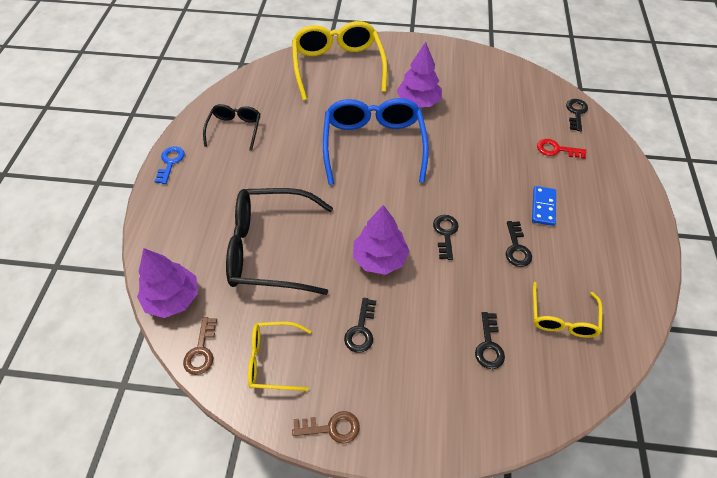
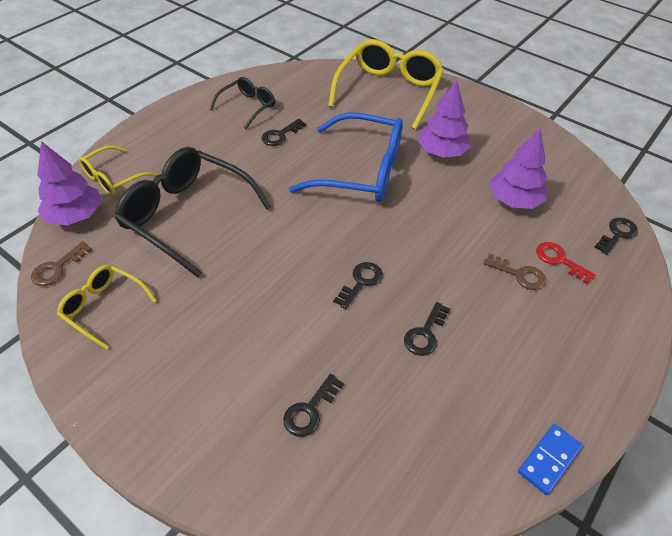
camera: 30 degrees right, 5 degrees down
(170, 162) = (172, 111): blue key -> none
(331, 428) = (97, 394): brown key -> brown key (519, 274)
(361, 330) = (201, 325): black key -> black key (280, 135)
(374, 145) = (361, 171): blue glasses -> blue glasses turned 75 degrees clockwise
(380, 258) = (276, 272): purple tree -> purple tree (514, 201)
(543, 207) = (492, 309): blue domino -> blue domino (549, 459)
(562, 318) = (414, 430): yellow glasses -> yellow glasses (113, 178)

